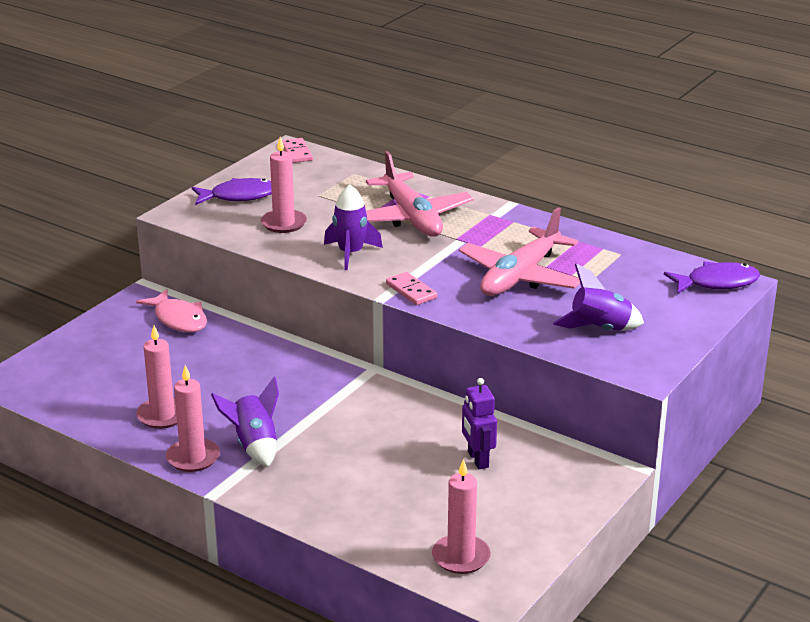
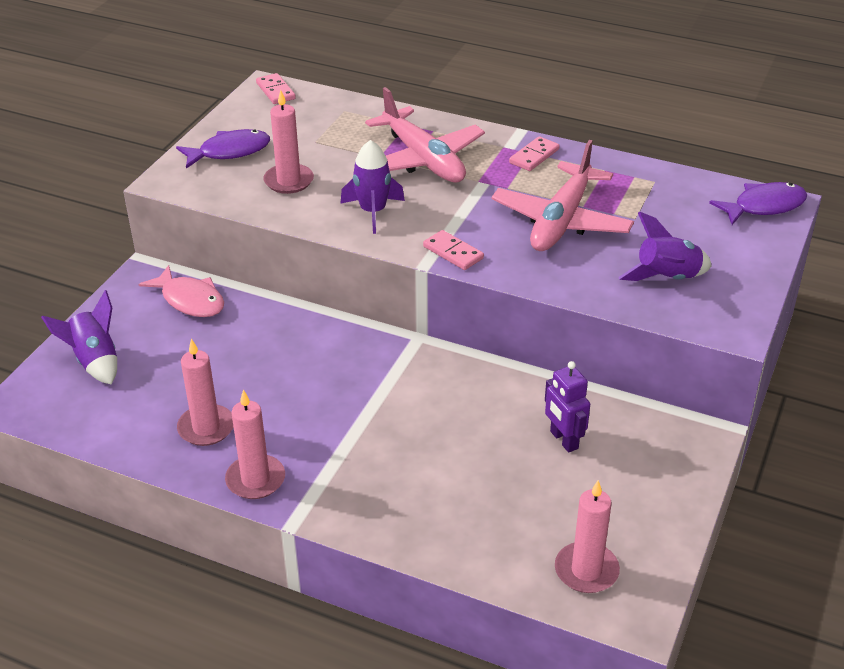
camera: 10 degrees left, 10 degrees up
(254, 445) = (319, 454): purple rocket -> purple rocket (95, 361)
(515, 224) = (534, 156): none -> pink domino

